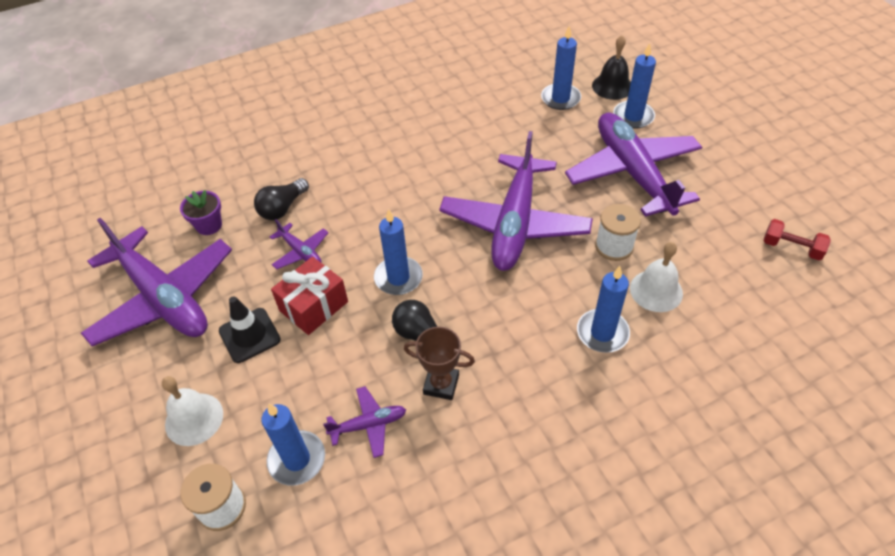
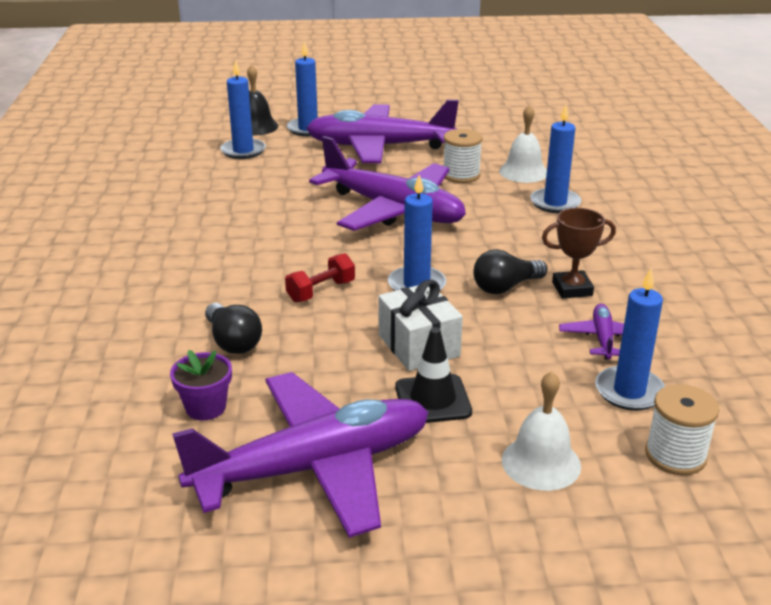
camera: 70 degrees left, 20 degrees down
(301, 252) = (324, 340): purple plane -> none
(314, 306) = (419, 345): red gift -> white gift
(441, 384) = (572, 289): brown trophy -> brown trophy turned 45 degrees clockwise
(791, 248) = (515, 117): red dumbbell -> red dumbbell (321, 291)

